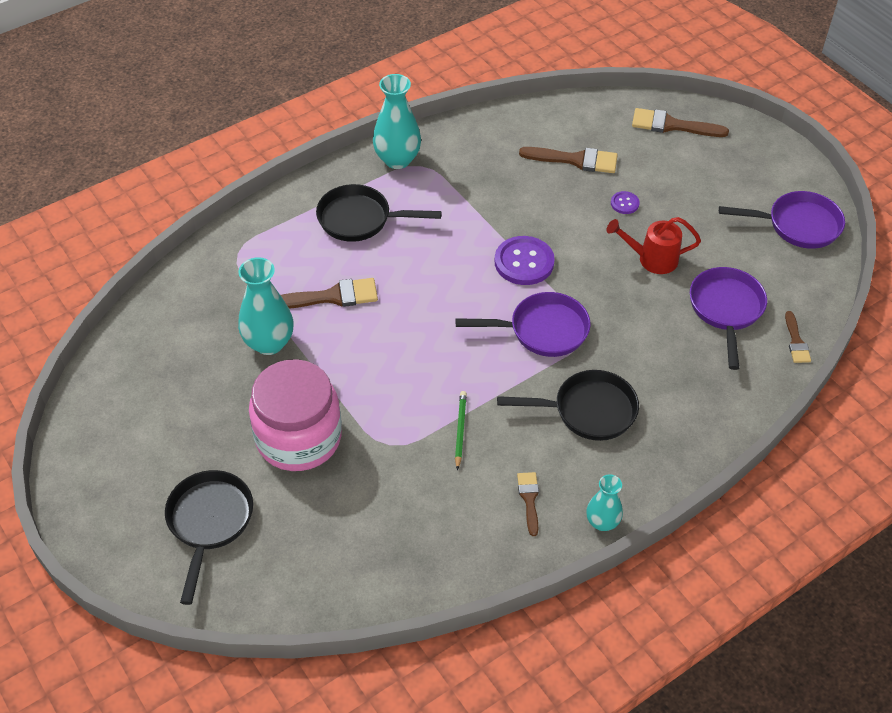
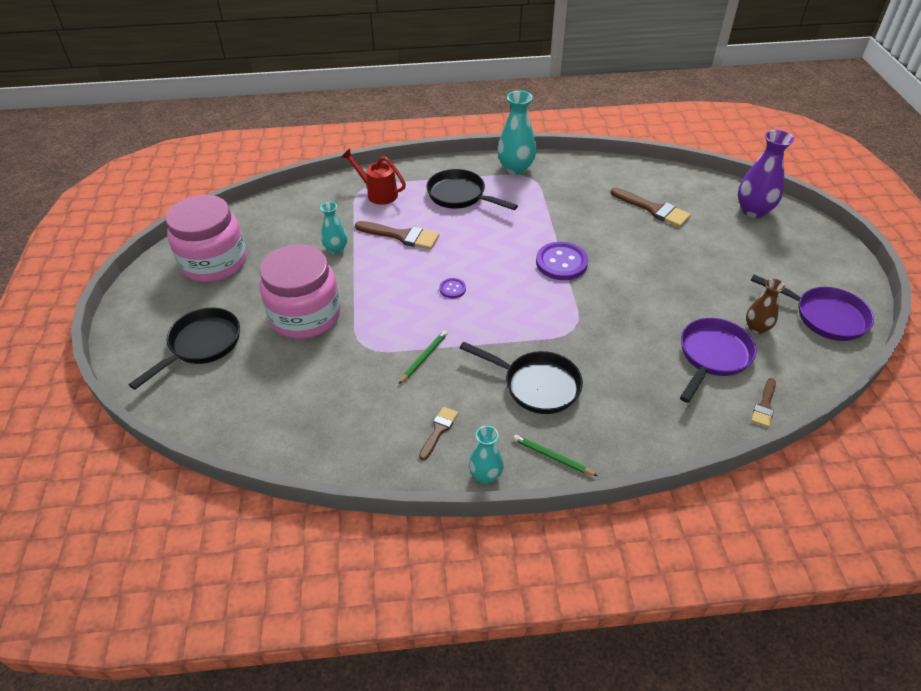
camera: 30 degrees right, 5 degrees down
(137, 418) = (214, 262): none -> pink jar
(269, 343) = (336, 249): turquoise vase -> turquoise vase, size x0.60
(542, 330) = (541, 313): purple pan -> none
(624, 203) = (674, 250): purple button -> purple button (452, 289)
(649, 476) = (552, 457): none -> green pencil
(652, 259) = (670, 296): red watering can -> red watering can (378, 193)
(672, 125) = (753, 211): brown brush -> purple vase
(747, 262) = (757, 328): none -> brown vase

